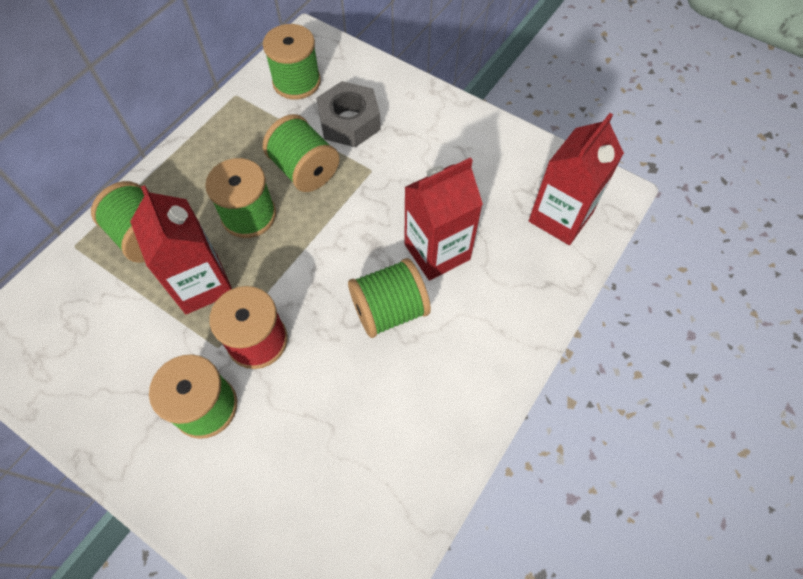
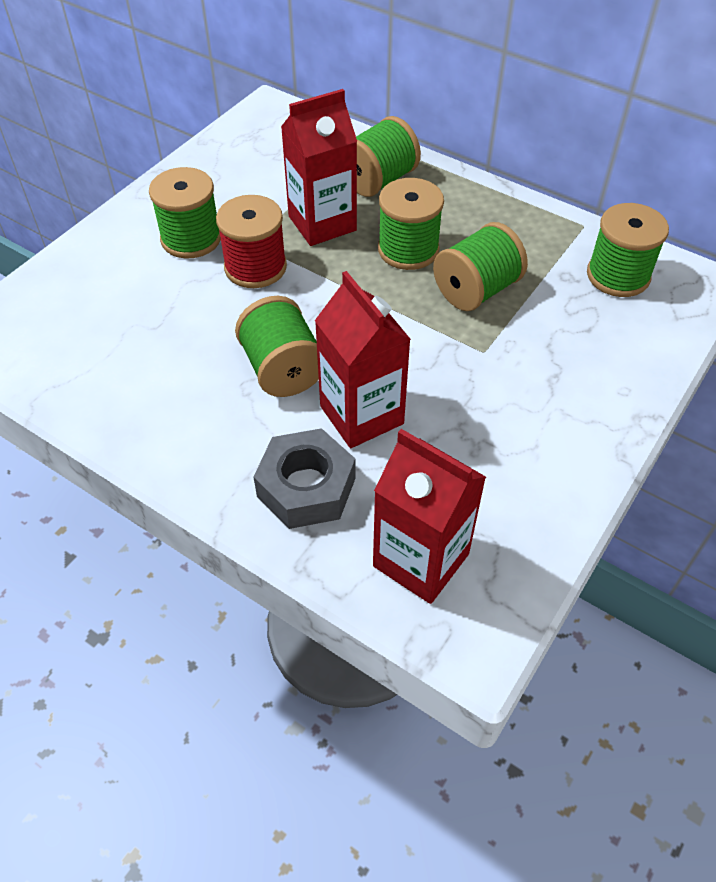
camera: 90 degrees right, 10 degrees down
(349, 122) = (560, 328): grey nut -> grey nut (306, 487)

